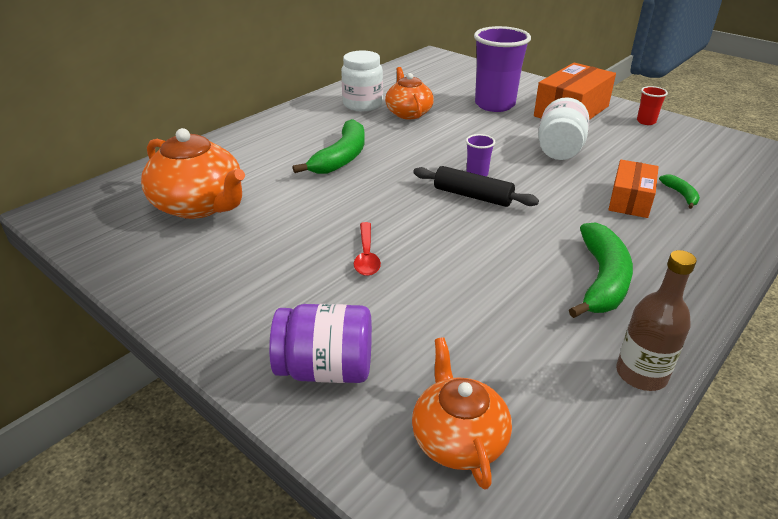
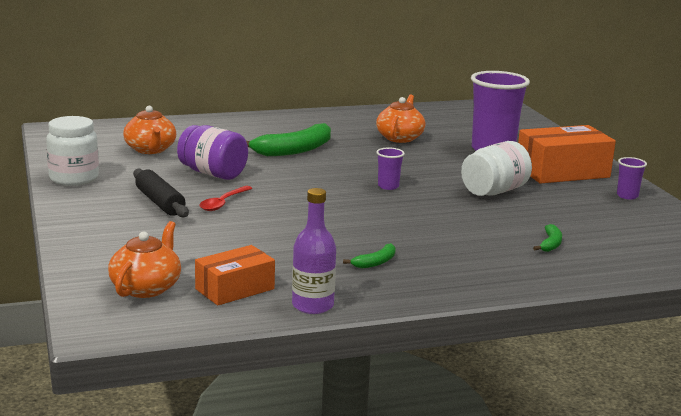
camera: 30 degrees right, 15 degrees down
(199, 205) = (150, 149): orange teapot -> orange teapot, size x0.65
(326, 369) = (115, 240): purple jar -> purple jar (213, 173)
(362, 104) = (369, 123): white jar -> white jar (74, 178)
(472, 196) = (360, 196): black rolling pin -> black rolling pin (160, 202)
(602, 280) = (375, 262): green banana -> green banana, size x0.48
(630, 200) = (494, 234): orange box -> orange box (235, 289)
(641, 374) = (312, 305): brown bottle -> purple bottle
(646, 121) = (627, 196): red cup -> purple cup

